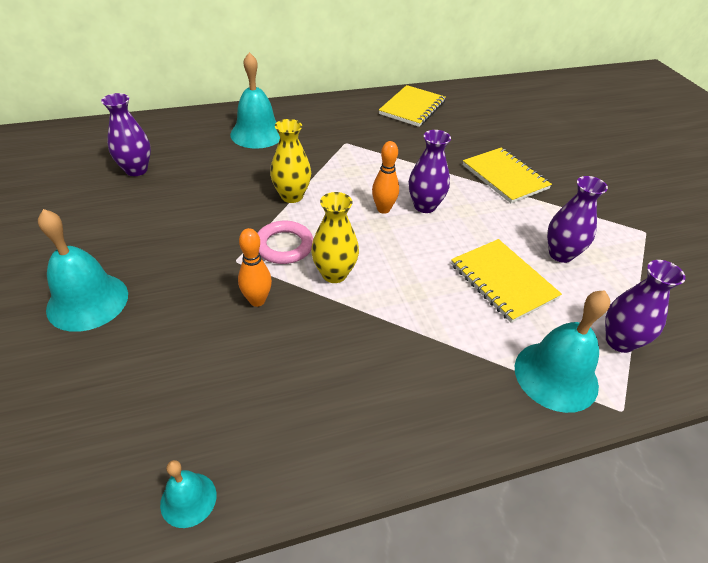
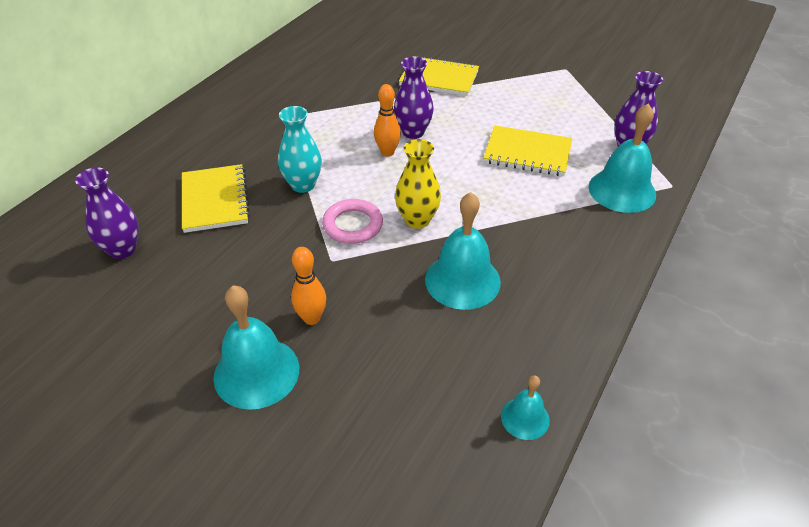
camera: 40 degrees left, 0 degrees up
(257, 133) = (193, 151): turquoise bell -> turquoise bell (462, 280)
(257, 300) = (390, 275): orange bowling pin -> orange bowling pin (311, 318)
(292, 196) = (303, 185): yellow vase -> turquoise vase
(412, 108) = (299, 58): yellow notebook -> yellow notebook (215, 200)
(560, 254) = (538, 113): purple vase -> none

